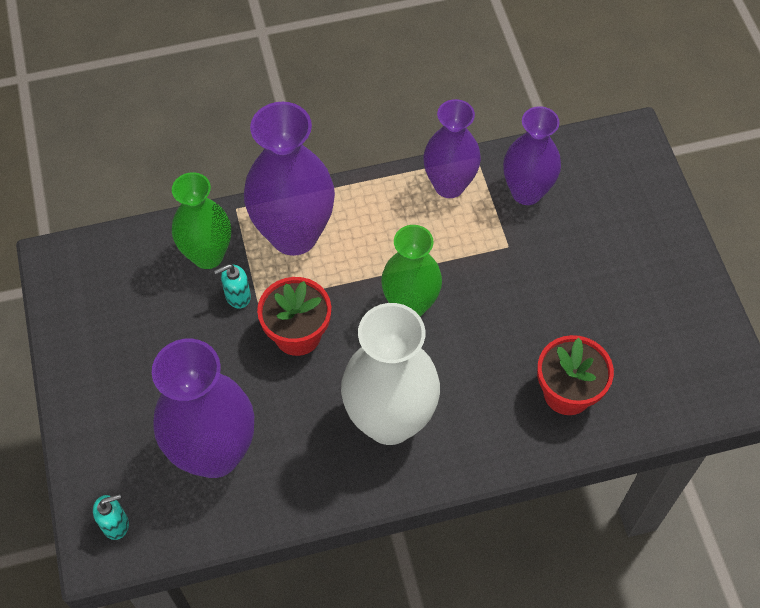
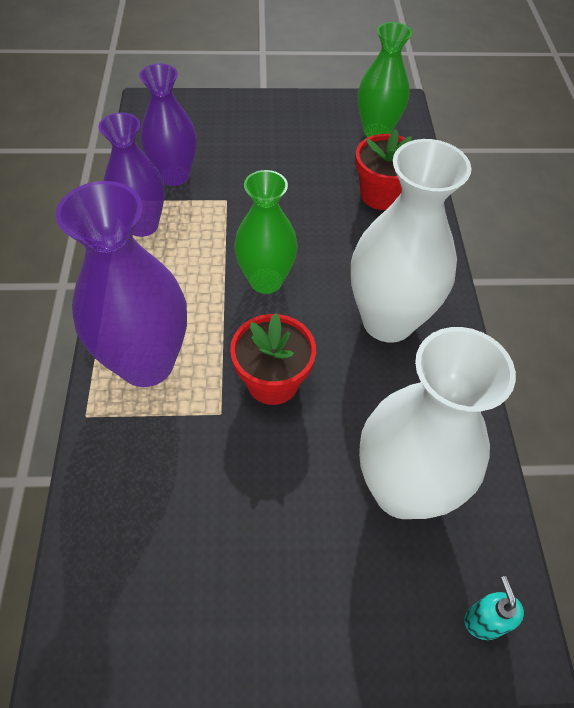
camera: 80 degrees left, 5 degrees down
(208, 255) = (139, 457): green vase -> green vase (376, 131)
(214, 453) = (402, 489): purple vase -> white vase
(237, 296) = (206, 433): turquoise soap dispenser -> none

